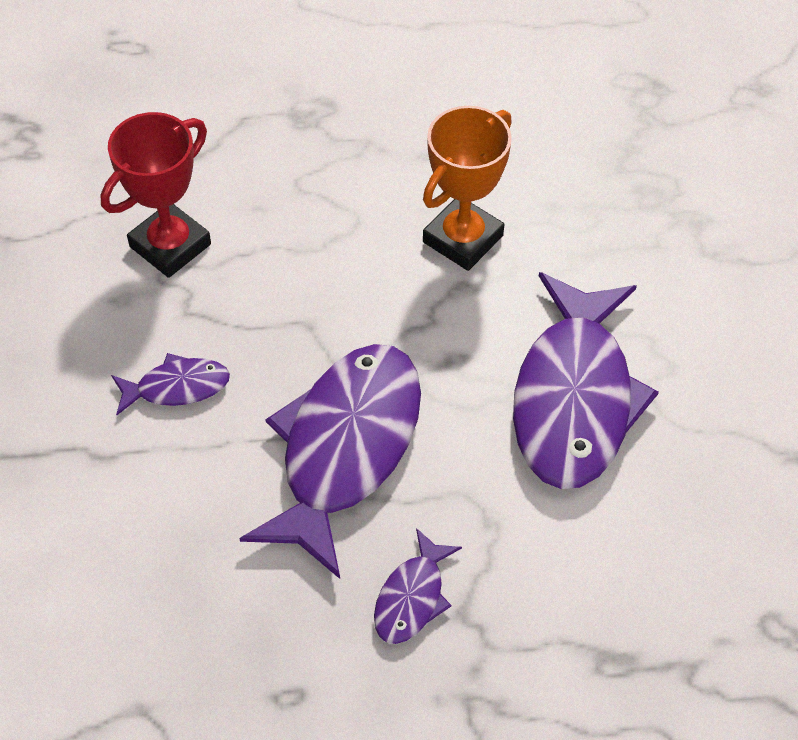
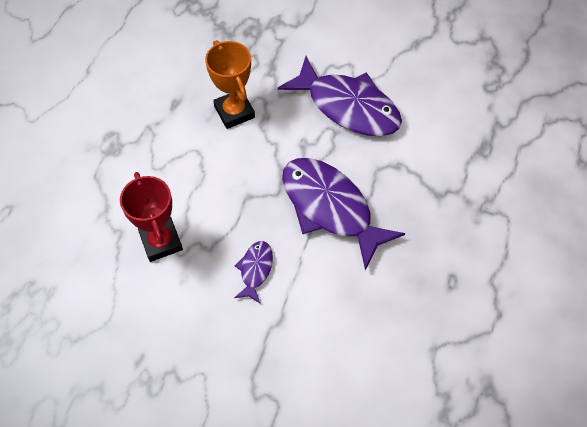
camera: 65 degrees left, 5 degrees up
(412, 597) = (422, 211): purple fish -> none

